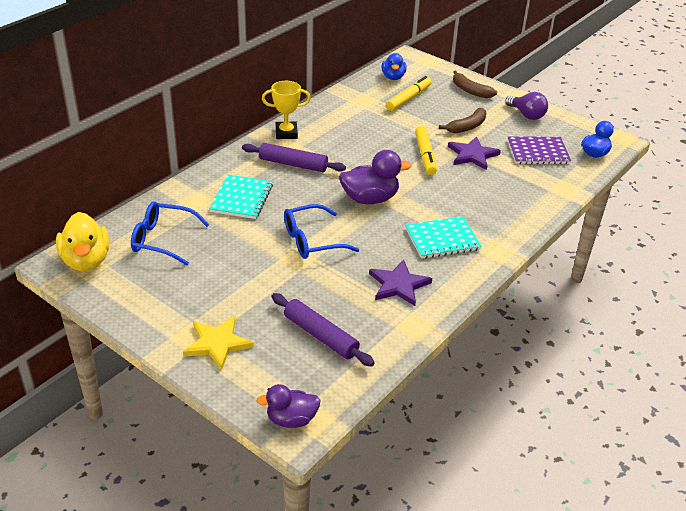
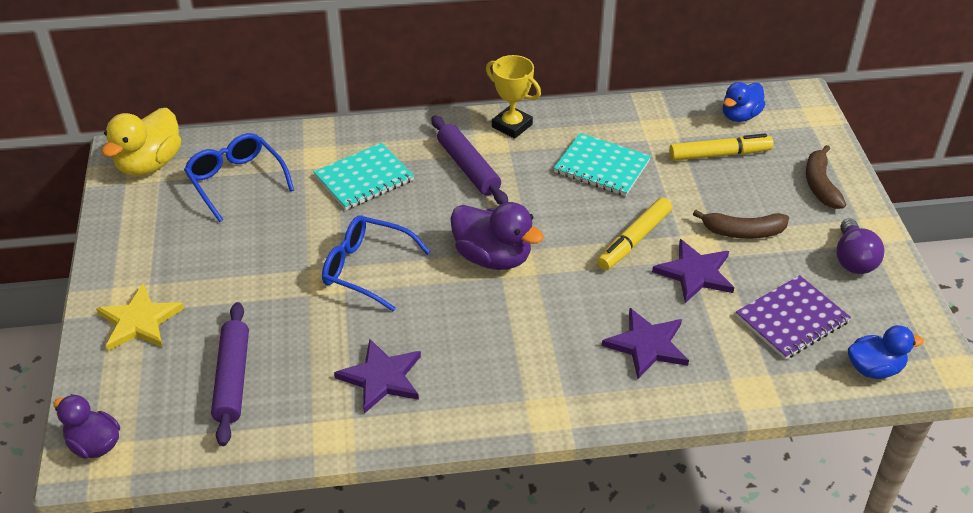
camera: 45 degrees right, 5 degrees up
(442, 239) = (504, 356): turquoise notebook -> turquoise notebook (602, 167)
(497, 196) = (647, 345): none -> purple star
(538, 152) = (792, 319): purple notebook -> purple notebook turned 75 degrees counterclockwise

